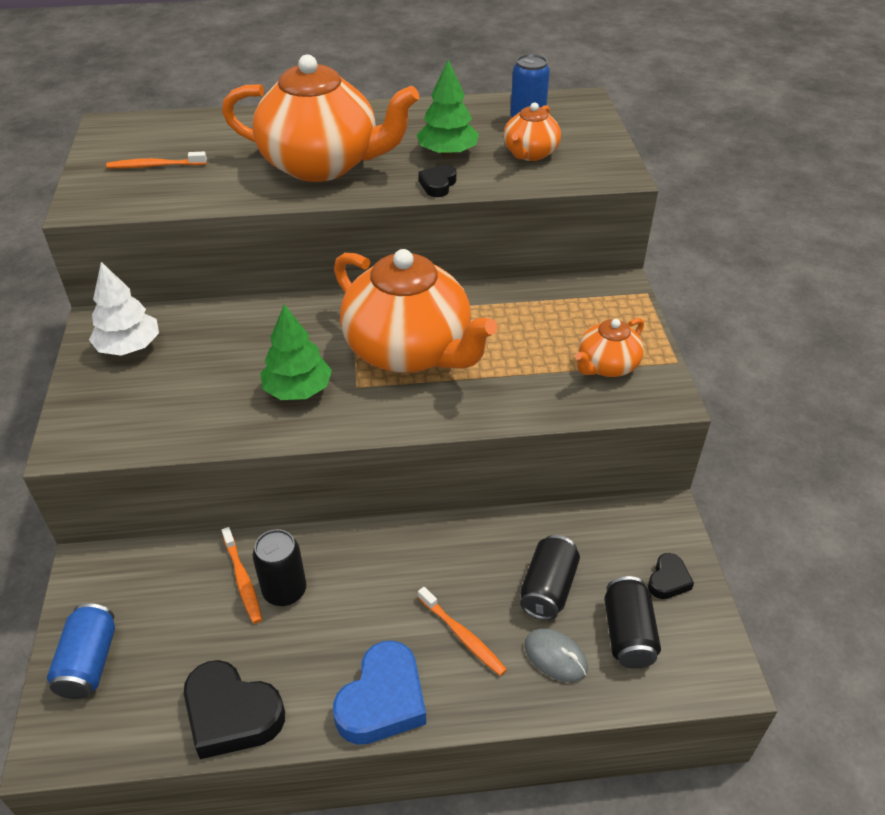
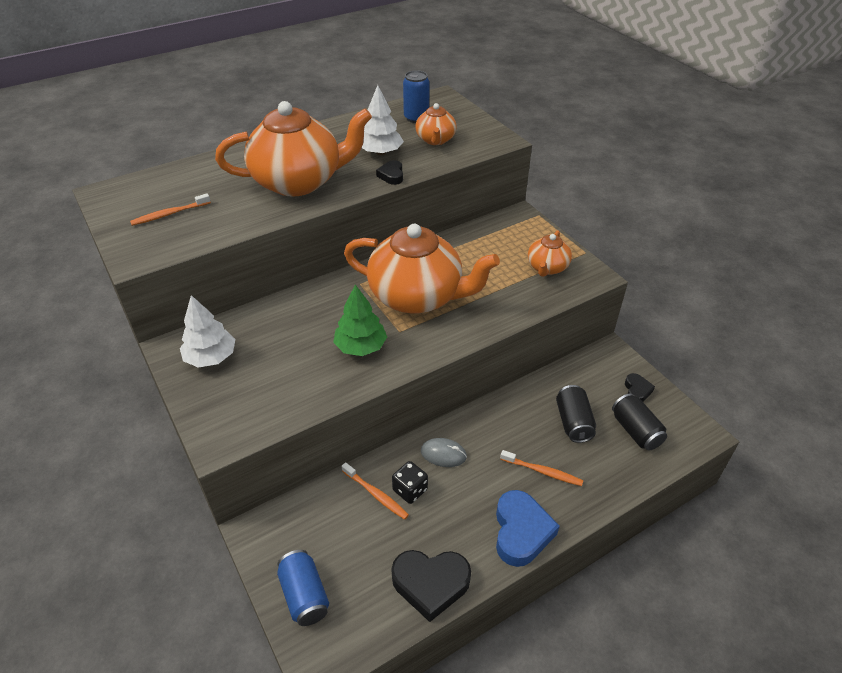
camera: 25 degrees left, 0 degrees up
(284, 591) = (410, 490): black can -> black dice
(447, 153) = (380, 152): green tree -> white tree
(555, 657) = (604, 461): grey mouse -> grey mouse (443, 454)

